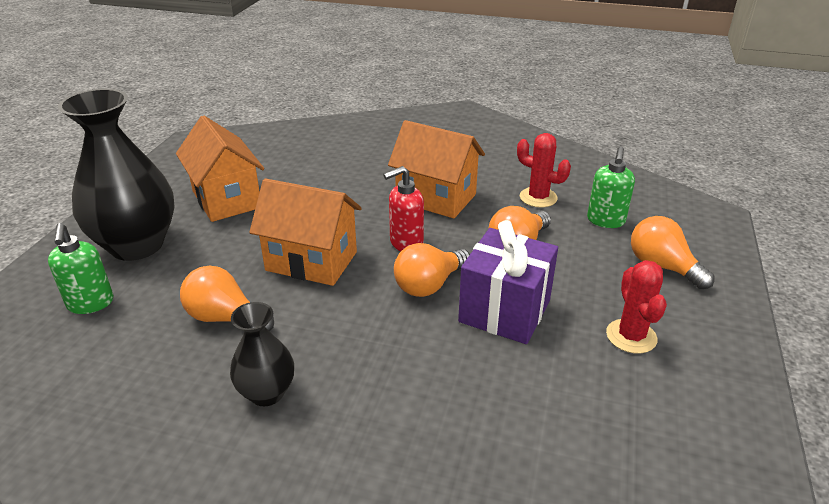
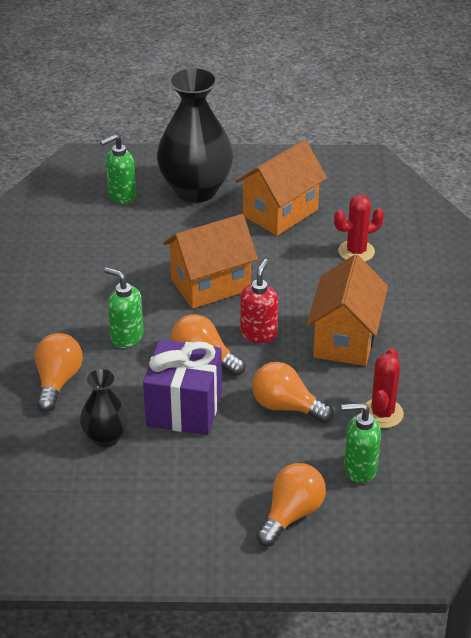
camera: 75 degrees right, 5 degrees up
(225, 318) = (127, 261): orange light bulb -> orange light bulb (57, 381)
(267, 393) = (59, 302): black vase -> black vase (106, 437)
(311, 261) = (210, 285): orange house -> orange house turned 60 degrees clockwise
(367, 338) = (126, 337): none -> green soap dispenser
(406, 243) = (259, 333): red soap dispenser -> red soap dispenser turned 60 degrees clockwise
(631, 336) = (176, 491): red cactus -> red cactus (356, 251)

